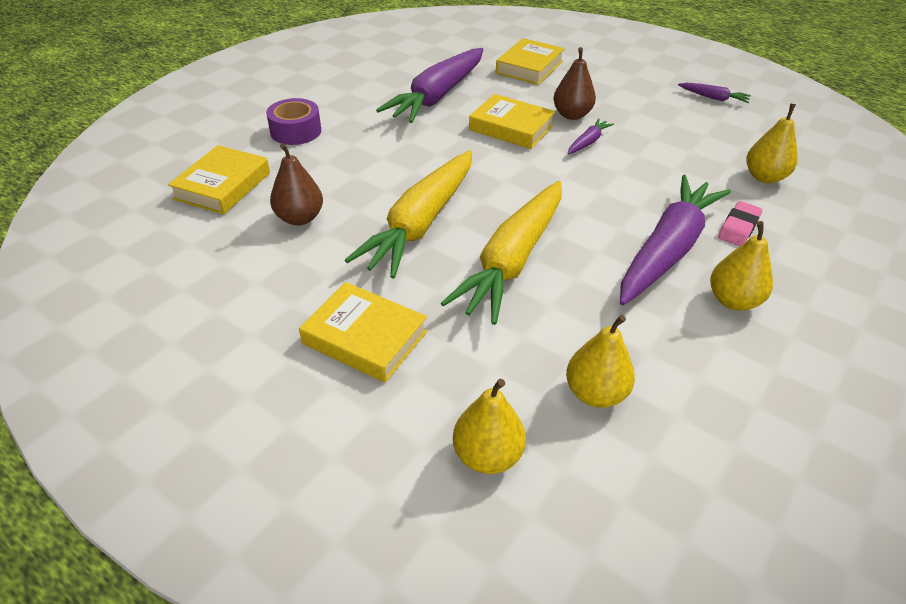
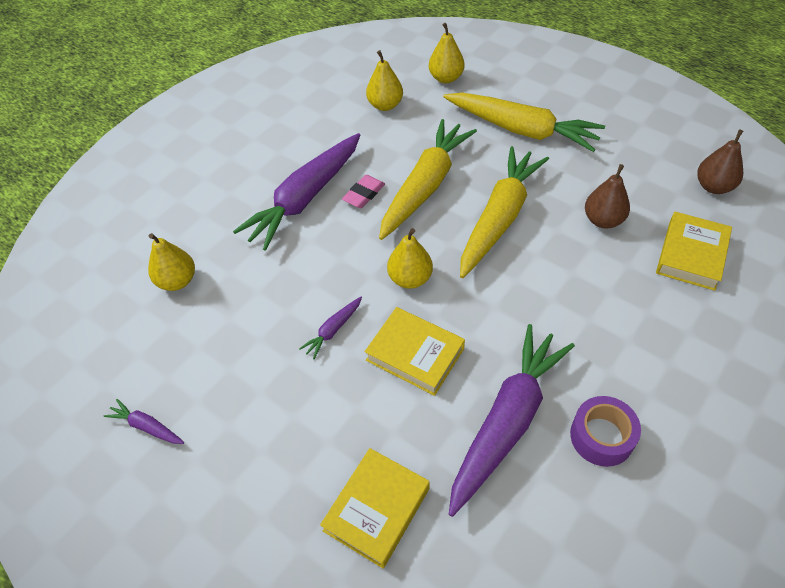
camera: 175 degrees left, 10 degrees up
(296, 131) = (660, 340): purple tape -> purple tape (601, 436)
(365, 338) = (522, 130): yellow book -> yellow carrot
(571, 115) = (340, 382): brown pear -> brown pear (713, 186)
(733, 301) = (277, 160): yellow pear -> yellow pear (410, 278)
(738, 227) = (237, 221): pink eraser -> pink eraser (364, 194)

